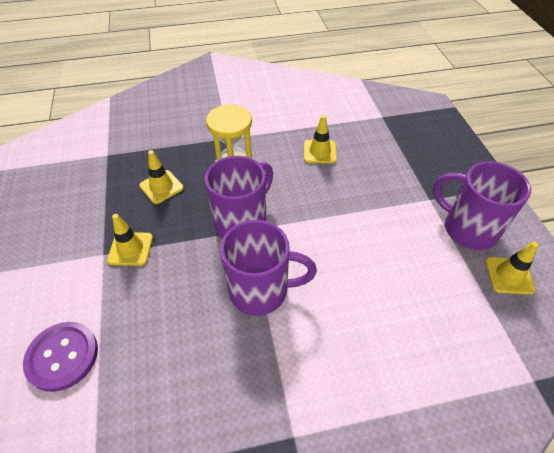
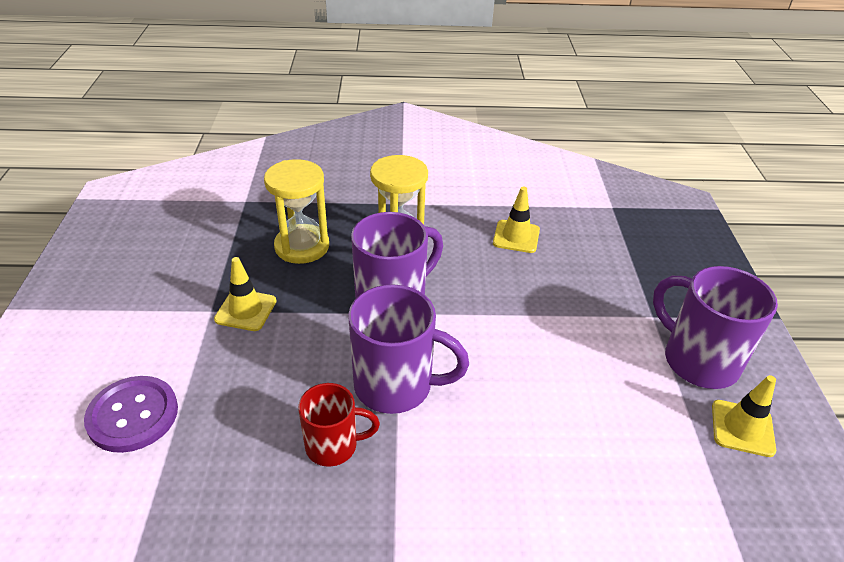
camera: 10 degrees right, 10 degrees down
(161, 187) = (302, 246): yellow traffic cone -> yellow hourglass
(226, 349) = (333, 446): none -> red mug

